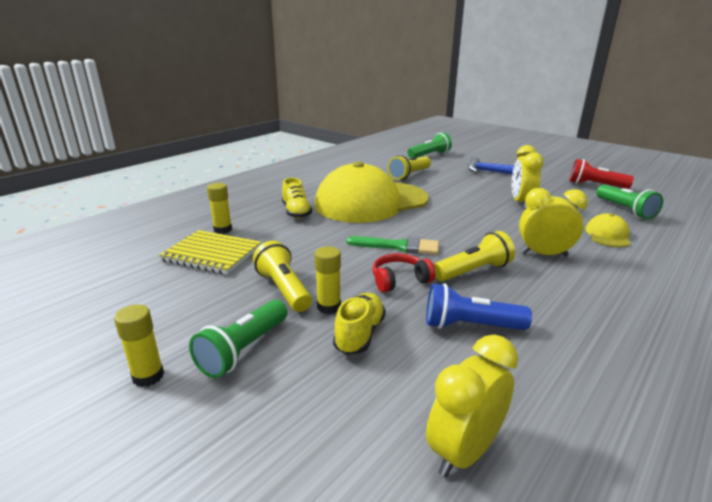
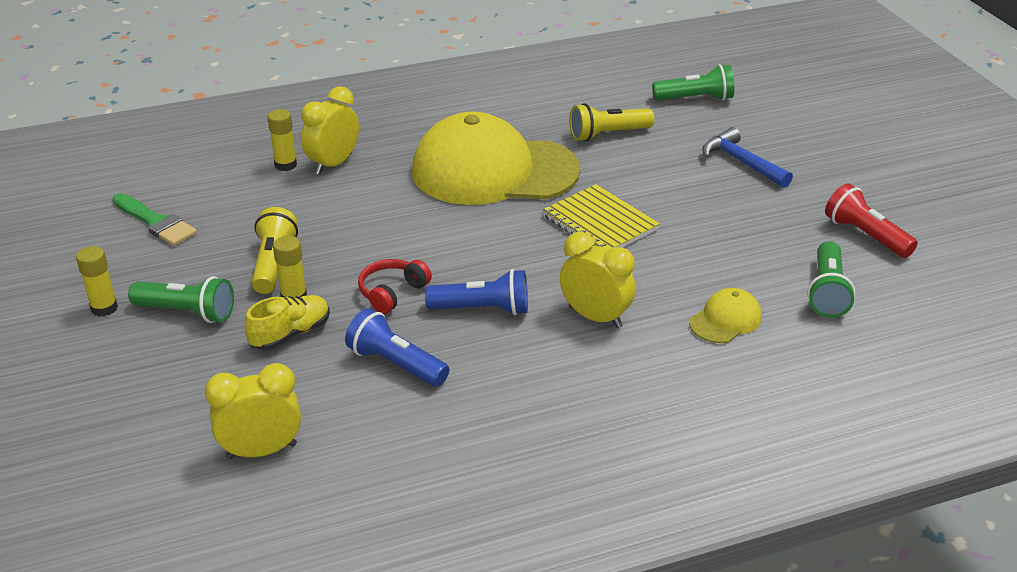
camera: 30 degrees right, 10 degrees up
(212, 254) = (247, 197): yellow notebook -> yellow notebook (600, 223)
(243, 350) = (187, 312): green flashlight -> green flashlight turned 135 degrees counterclockwise
(296, 212) = (387, 161): yellow shoe -> none
(399, 246) = (444, 250): green brush -> green brush (156, 222)
(399, 280) = (392, 293): red headphones -> red headphones turned 60 degrees counterclockwise
(473, 271) = (482, 309): yellow flashlight -> blue flashlight
(521, 203) = (693, 232): yellow clock -> yellow clock (333, 164)

